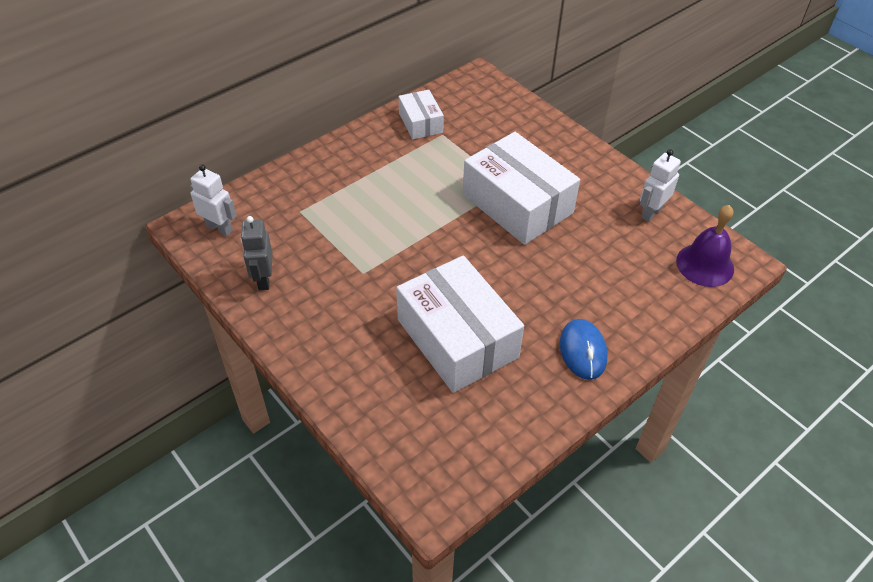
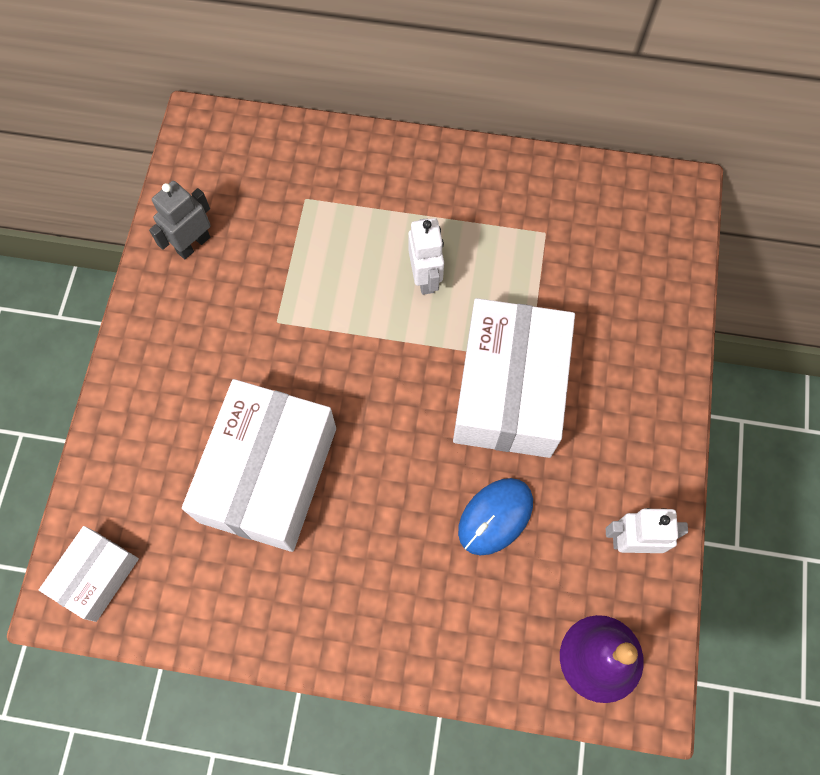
camera: 50 degrees right, 20 degrees up
(219, 228) = (221, 152): white robot -> white robot (425, 278)
(420, 123) = (541, 197): white box -> white box (96, 576)
(583, 351) = (355, 609): blue mouse -> blue mouse (495, 517)

